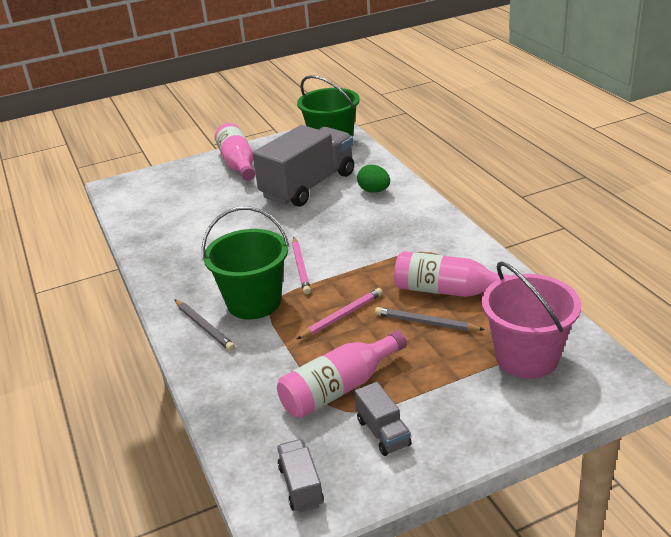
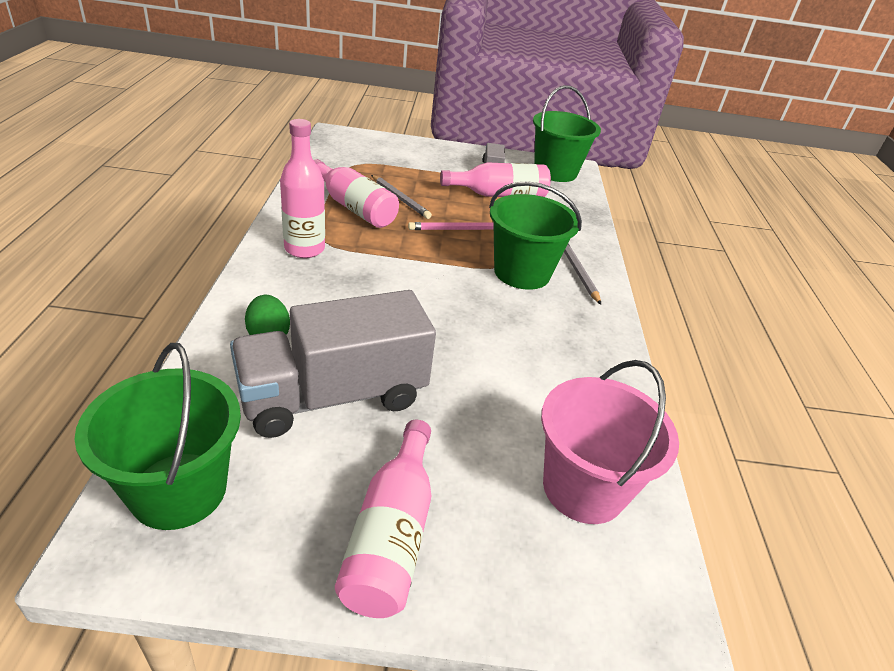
camera: 160 degrees left, 5 degrees up
(300, 267) = (453, 283): pink pencil -> none
(301, 486) = (555, 172): grey truck -> green bucket
(430, 239) = (304, 249): none -> pink bottle
(527, 357) = (366, 159): pink bucket -> pink bucket (583, 488)

